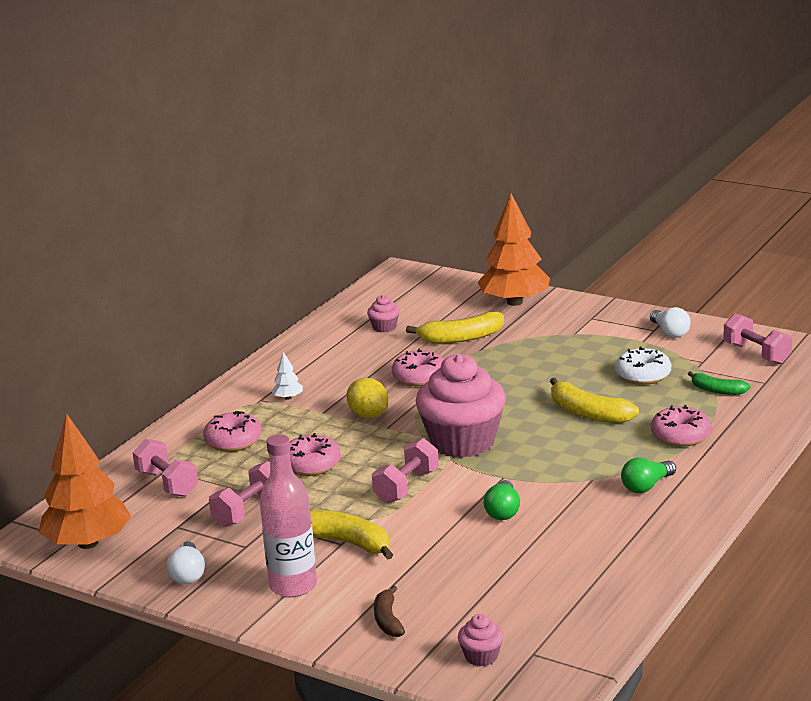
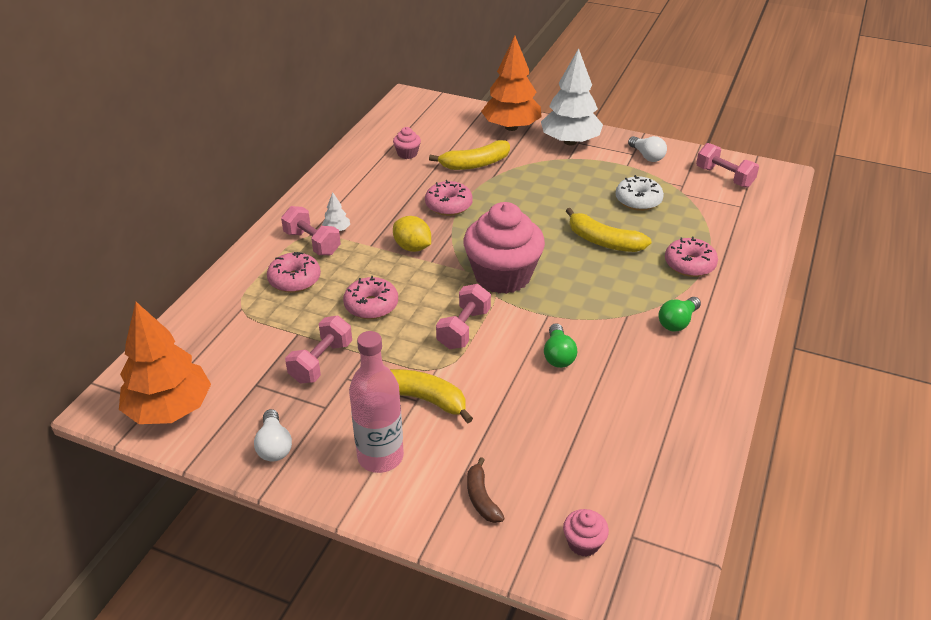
camera: 10 degrees left, 15 degrees up
(167, 483) = (239, 332): pink dumbbell -> pink dumbbell (312, 243)
(581, 317) = (570, 142): none -> white tree
(717, 390) = (704, 215): green banana -> none

